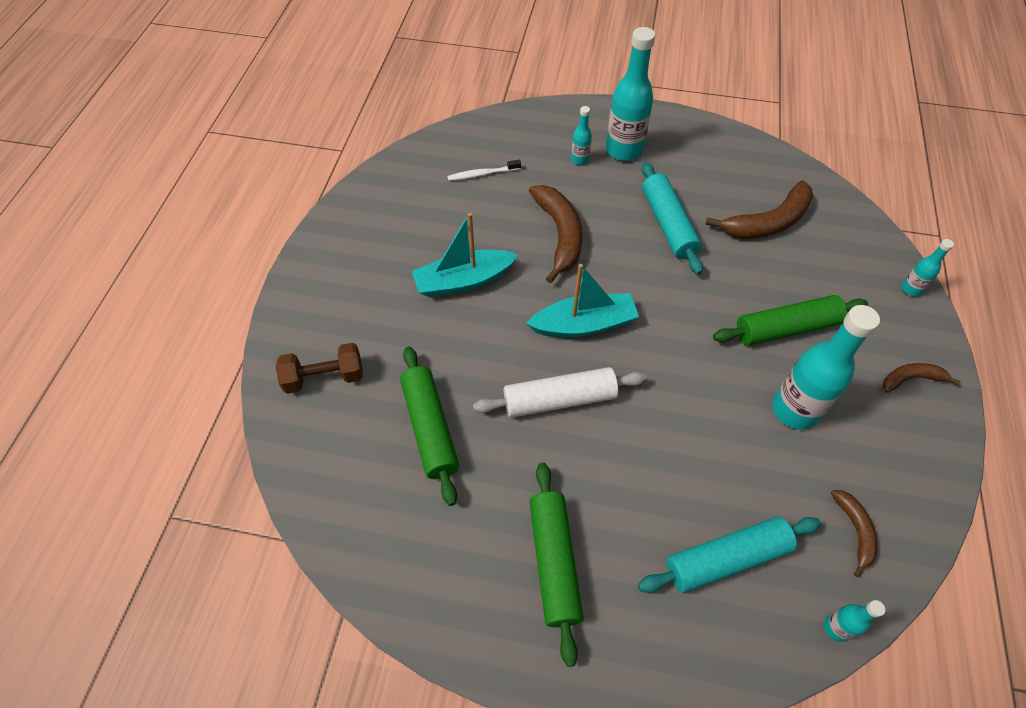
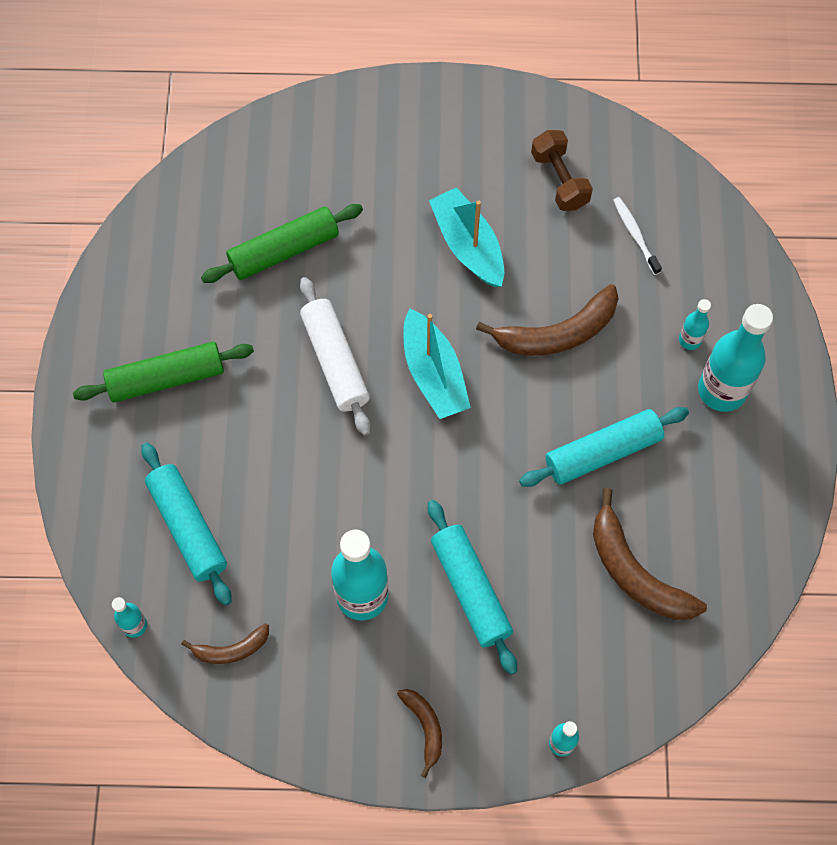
camera: 80 degrees right, 10 degrees up
(324, 377) = (324, 147): brown dumbbell -> brown dumbbell (559, 180)
(786, 328) = (471, 589): green rolling pin -> turquoise rolling pin

